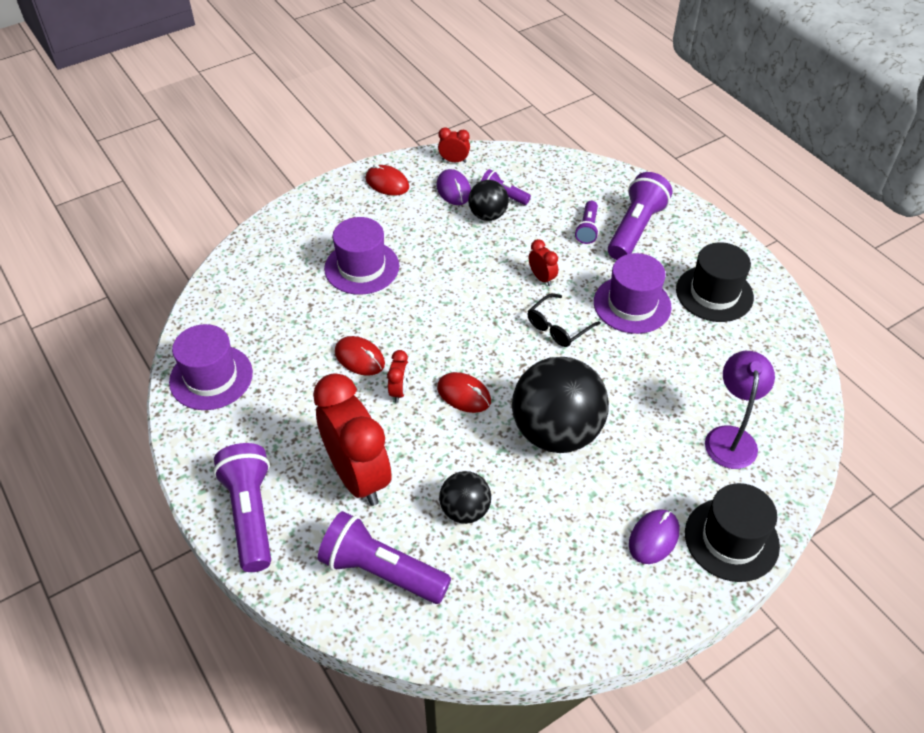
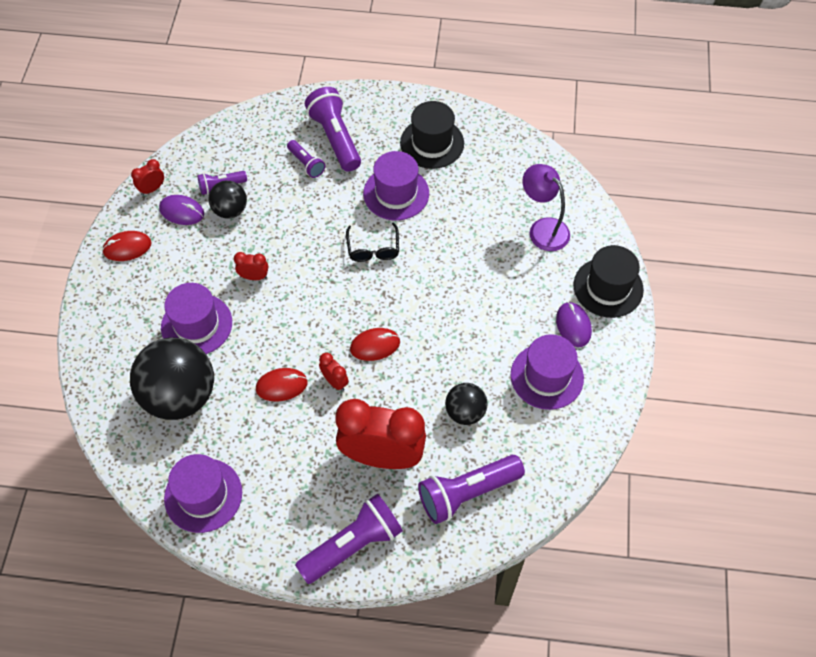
camera: 50 degrees left, 10 degrees up
(250, 514) = (352, 545): purple flashlight -> purple flashlight turned 120 degrees clockwise
(542, 278) = (322, 224): red clock -> red clock (254, 277)
(556, 432) = (454, 316): black ball -> black ball (180, 396)
(572, 553) = (547, 376): none -> purple hat

